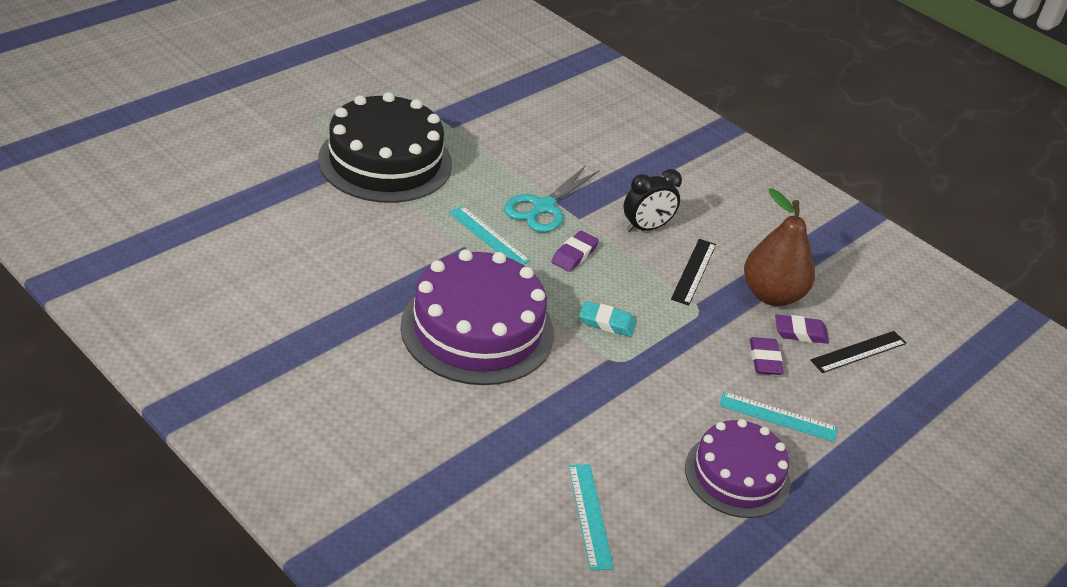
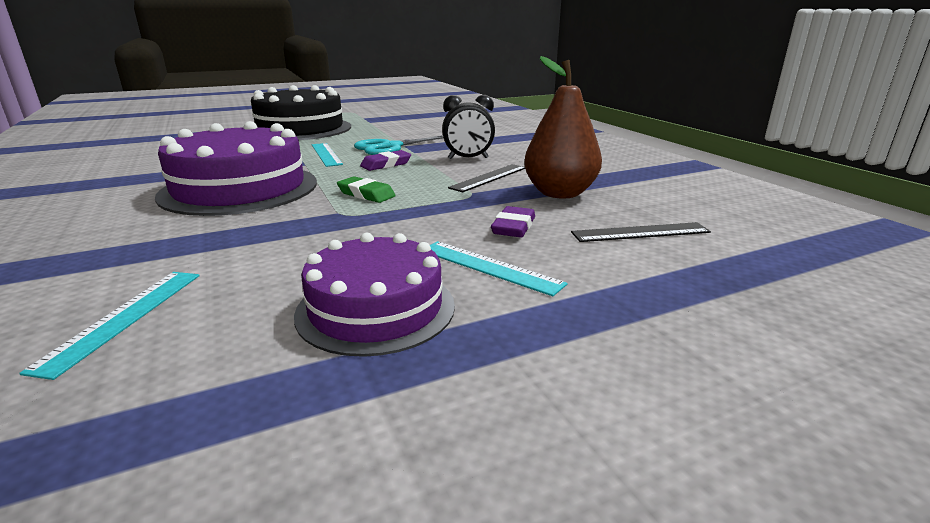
camera: 25 degrees right, 15 degrees down
(607, 322) = (366, 194): turquoise eraser -> green eraser
(800, 332) = (574, 215): purple eraser -> none

